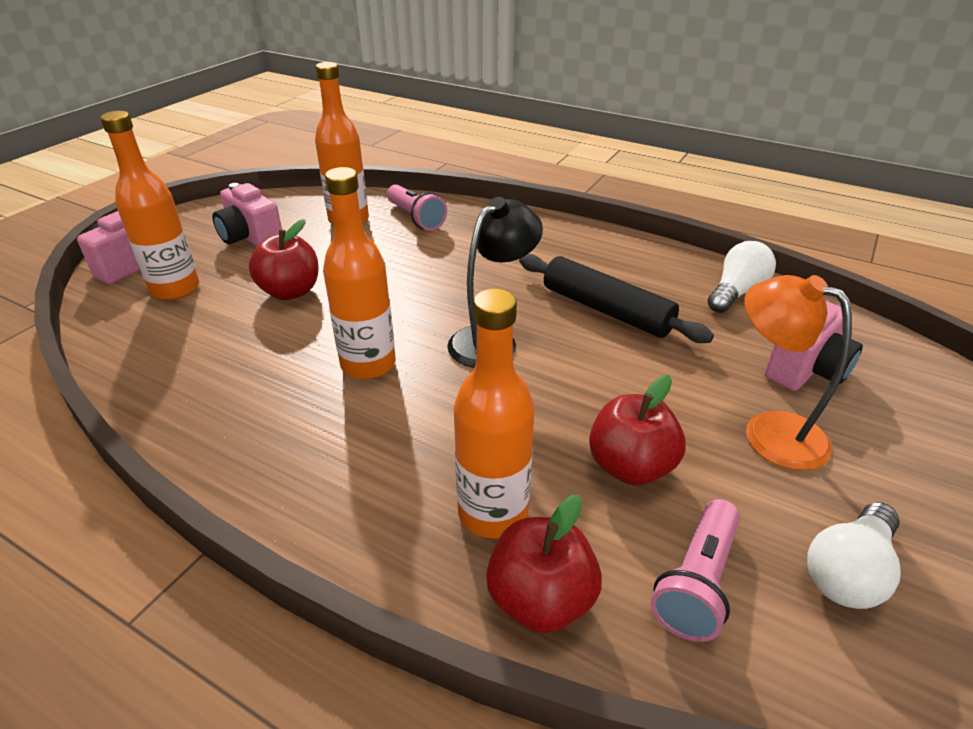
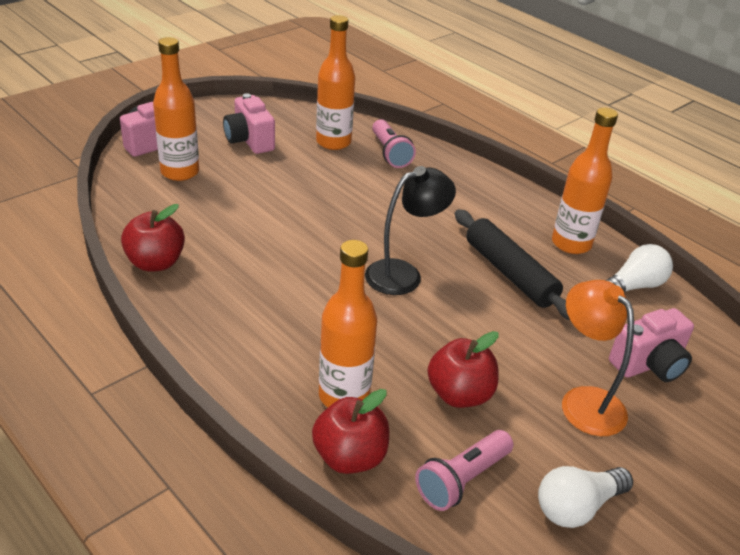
camera: 15 degrees right, 0 degrees up
(290, 292) = (264, 195): red apple -> red apple (155, 263)
(368, 364) = (301, 268): orange bottle -> orange bottle (571, 244)

